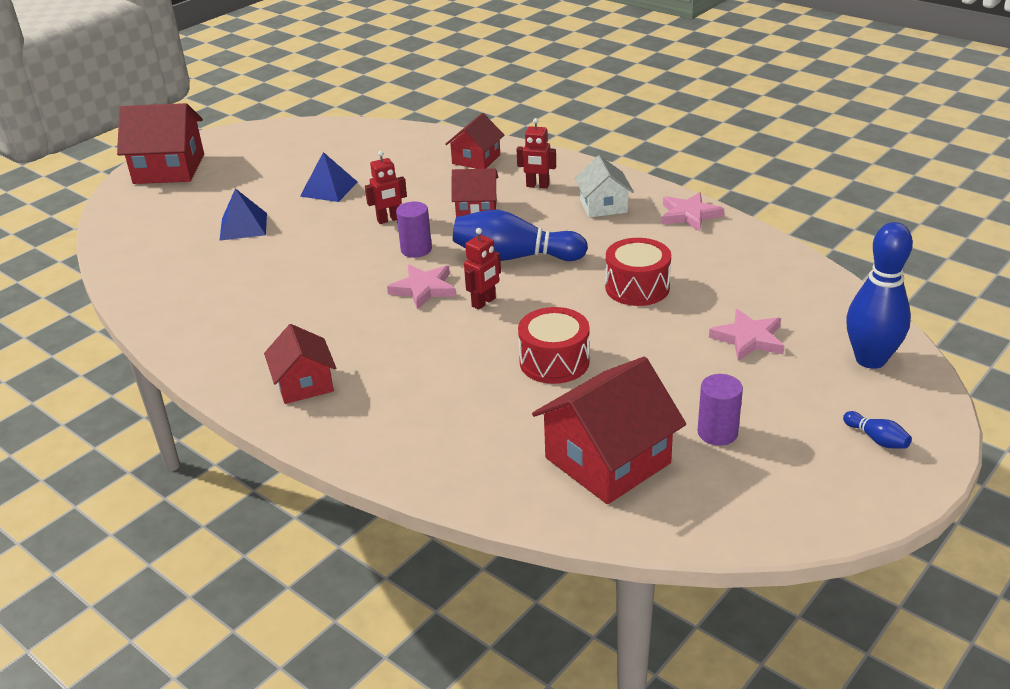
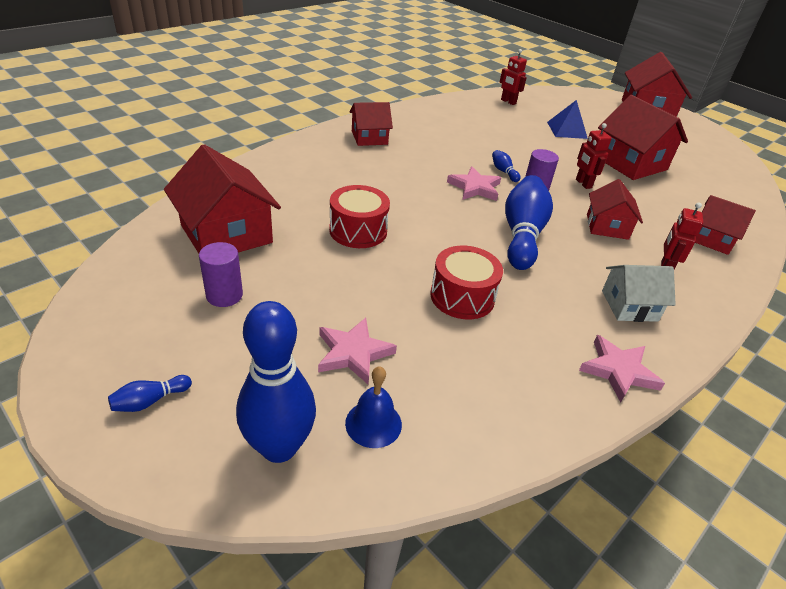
camera: 90 degrees right, 5 degrees up
(329, 189) = (631, 163): blue pyramid -> red house
(376, 270) = (503, 171): none -> blue bowling pin
(484, 302) = (451, 211): red robot -> red robot (508, 102)
(817, 319) = (373, 423): none -> blue bell

